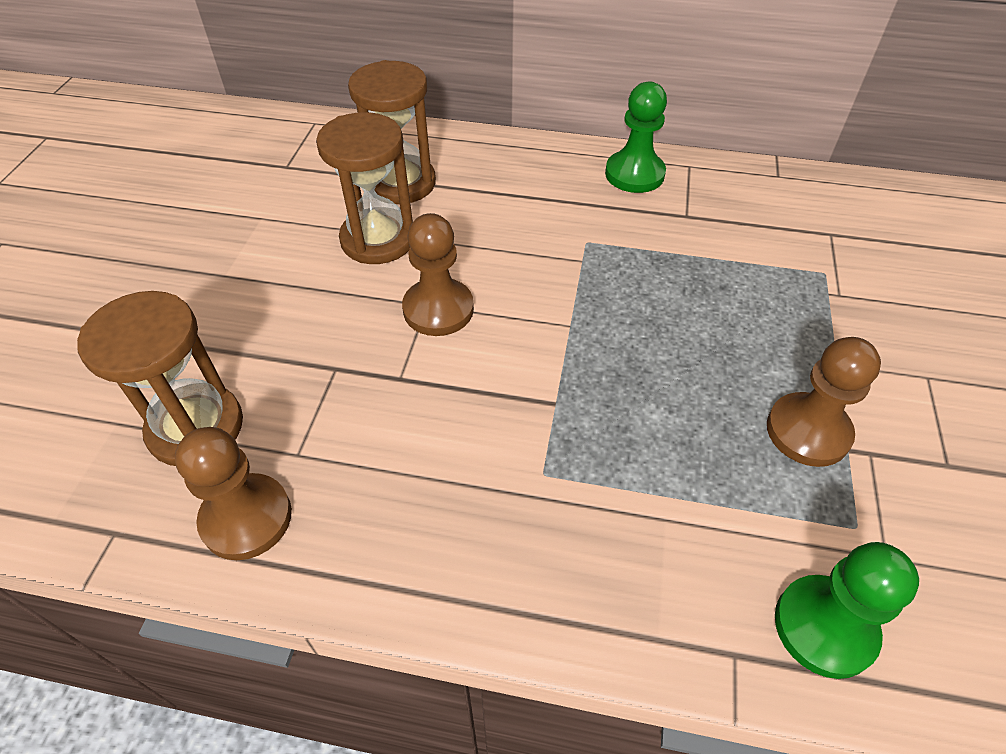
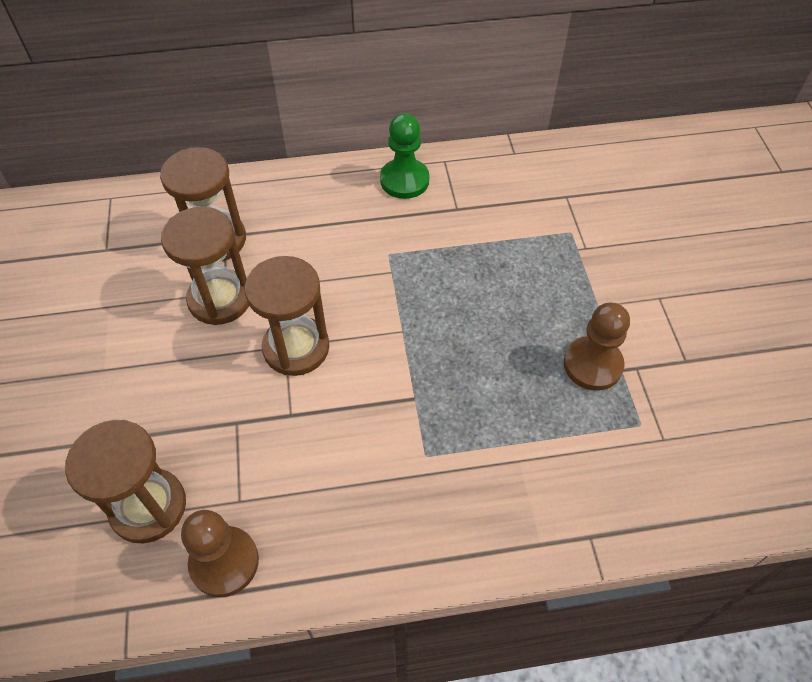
camera: 20 degrees left, 5 degrees up
(438, 309) = (296, 348): brown pawn -> brown hourglass
(824, 627) = (638, 499): green pawn -> none

